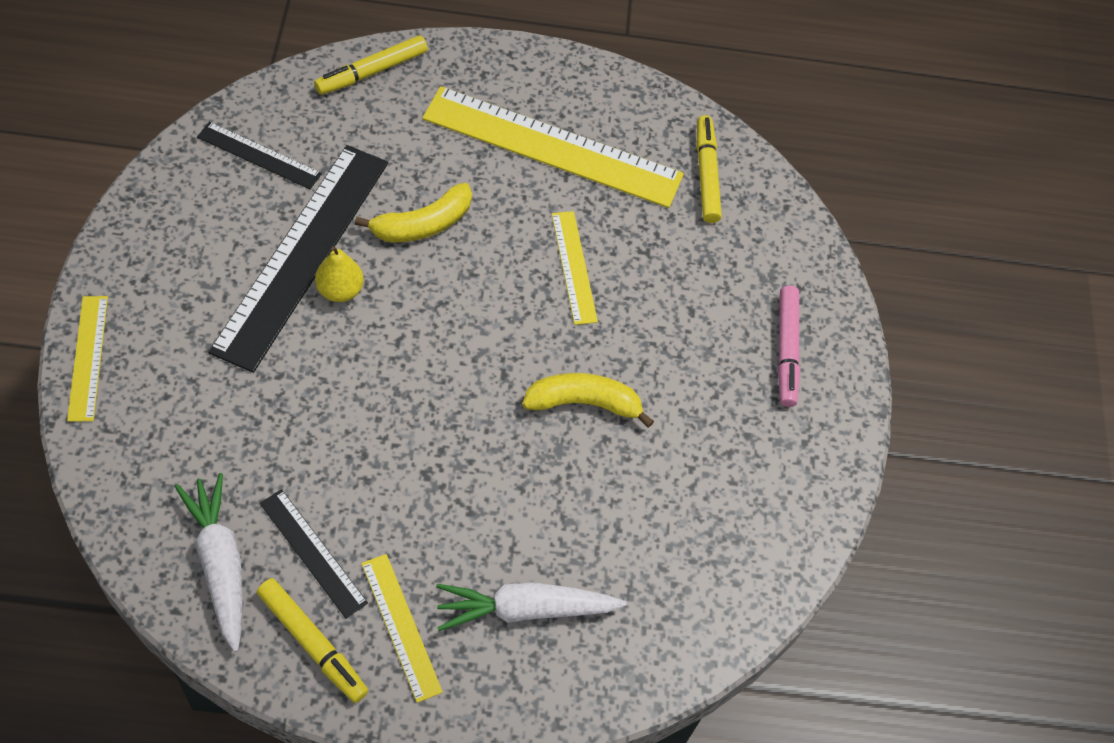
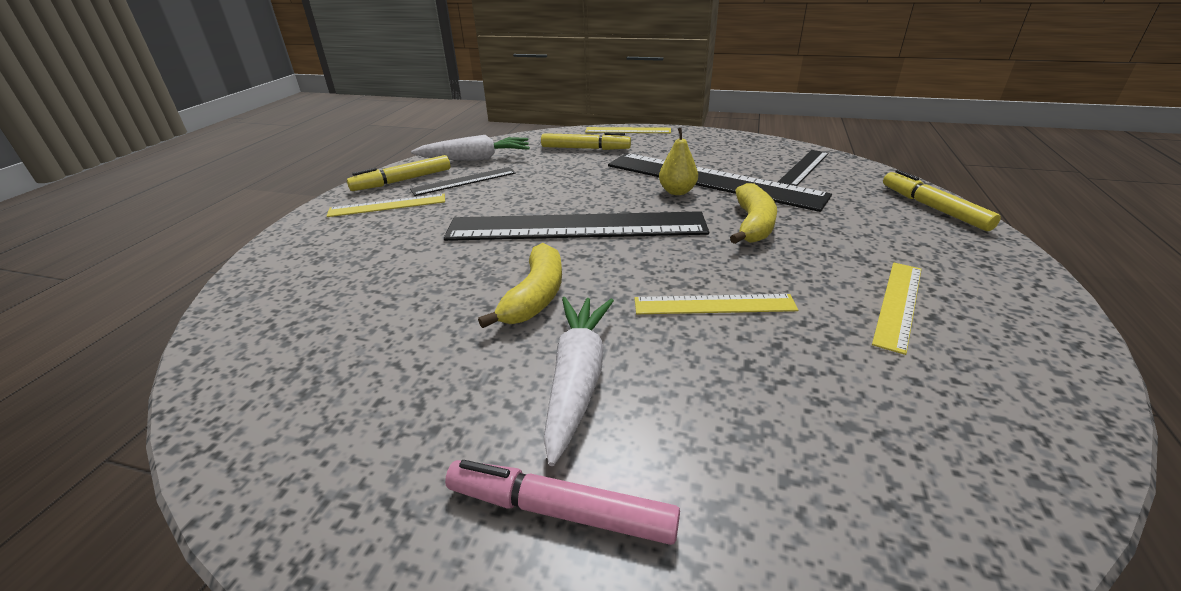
camera: 110 degrees right, 25 degrees down
(422, 224) = (753, 224): yellow banana -> yellow banana turned 150 degrees counterclockwise
(444, 388) = (576, 227): none -> black ruler
(525, 609) = (354, 251): white carrot -> white carrot (577, 379)
(552, 146) = (898, 304): yellow ruler -> yellow ruler, size x0.48
(706, 174) = (931, 459): yellow marker -> yellow marker (585, 148)

